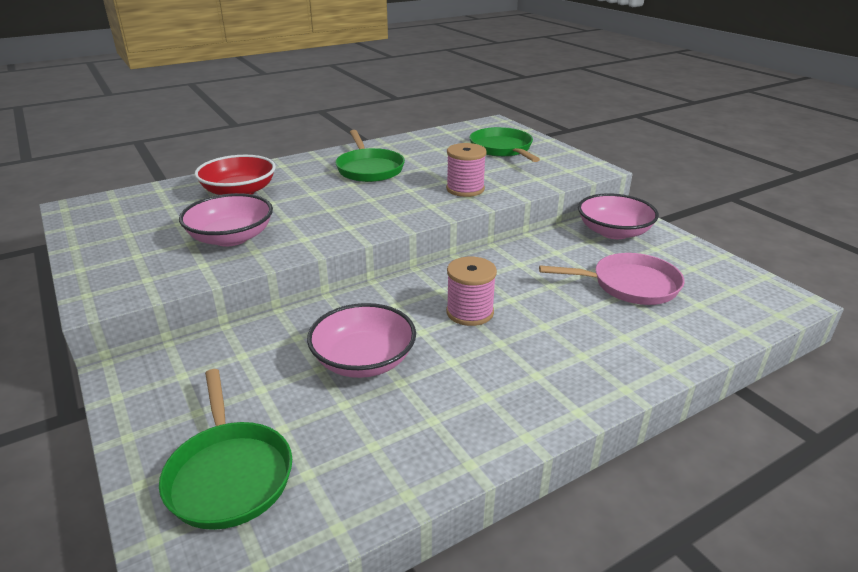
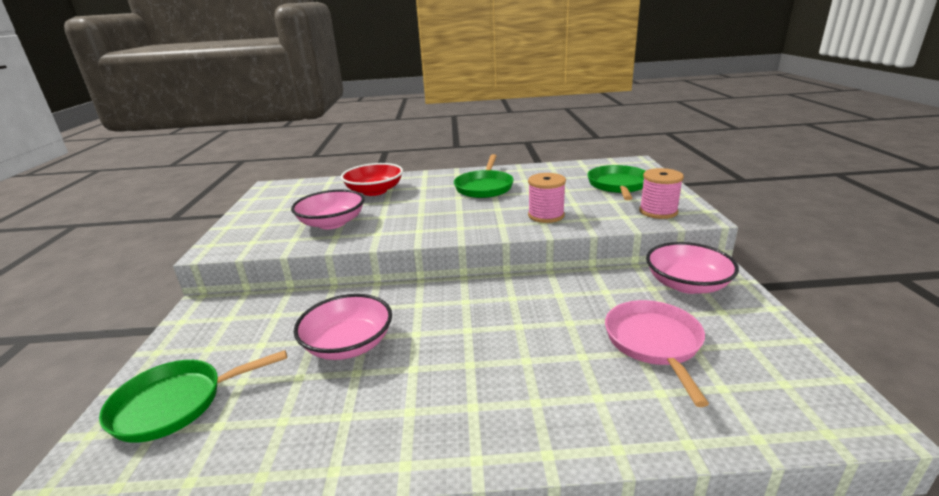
camera: 30 degrees right, 5 degrees down
(229, 474) = (176, 403): green pan -> green pan turned 60 degrees clockwise
(470, 312) = (470, 327): pink spool -> pink spool (658, 211)
(629, 285) = (654, 343): pink pan -> pink pan turned 120 degrees counterclockwise

